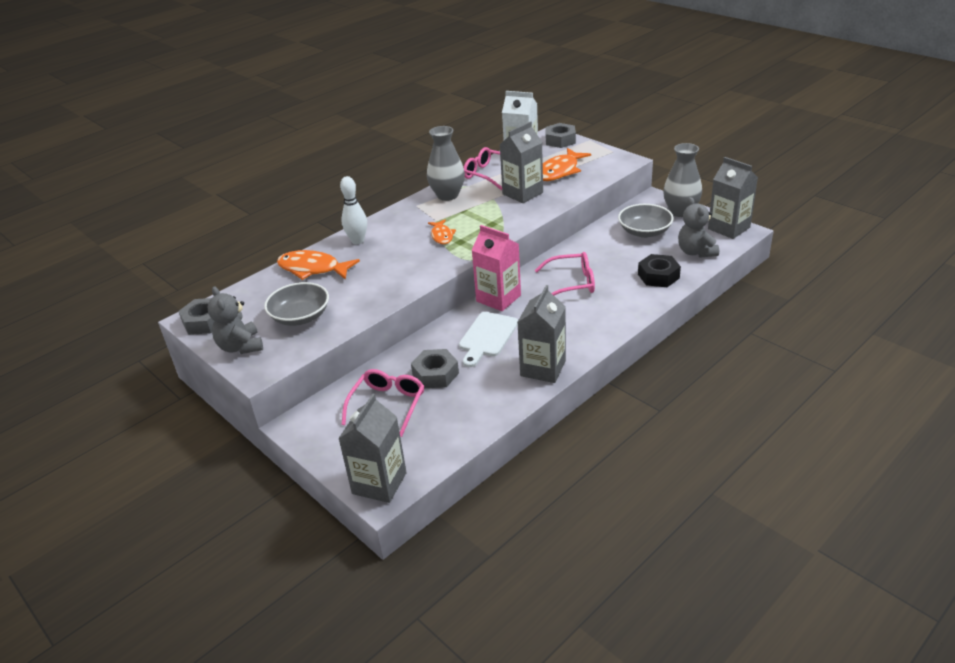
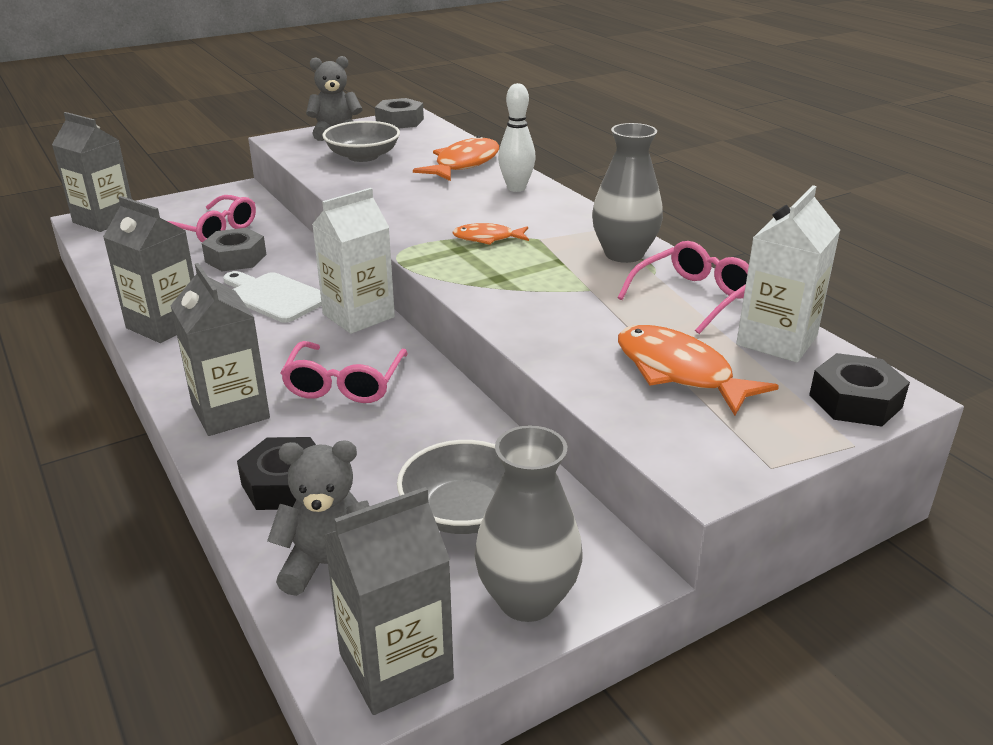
camera: 100 degrees right, 5 degrees down
(498, 298) = (358, 316): pink carton -> white carton
(522, 193) = (595, 318): grey carton -> grey carton (230, 411)
(560, 140) = (855, 401): grey nut -> black nut

